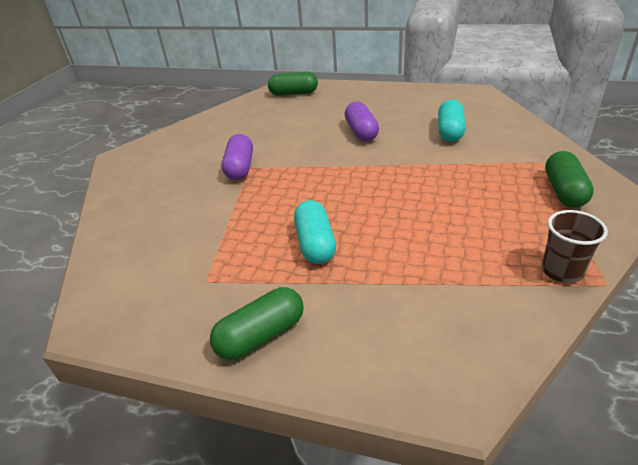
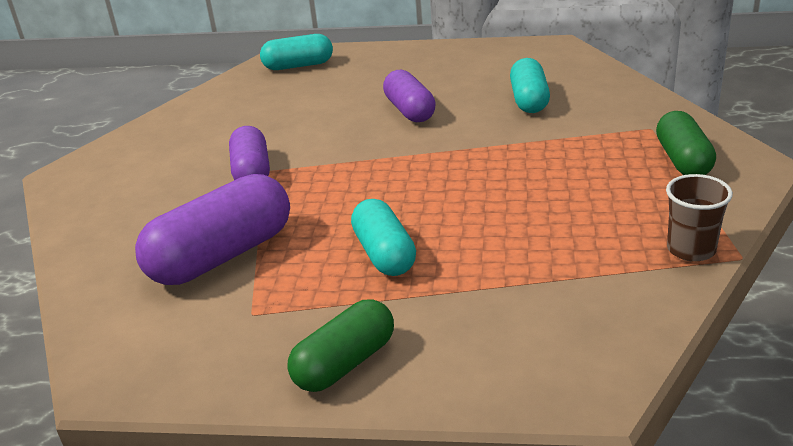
camera: 10 degrees left, 5 degrees down
(200, 230) = (222, 255): none -> purple capsule
(293, 93) = (298, 66): green capsule -> turquoise capsule

